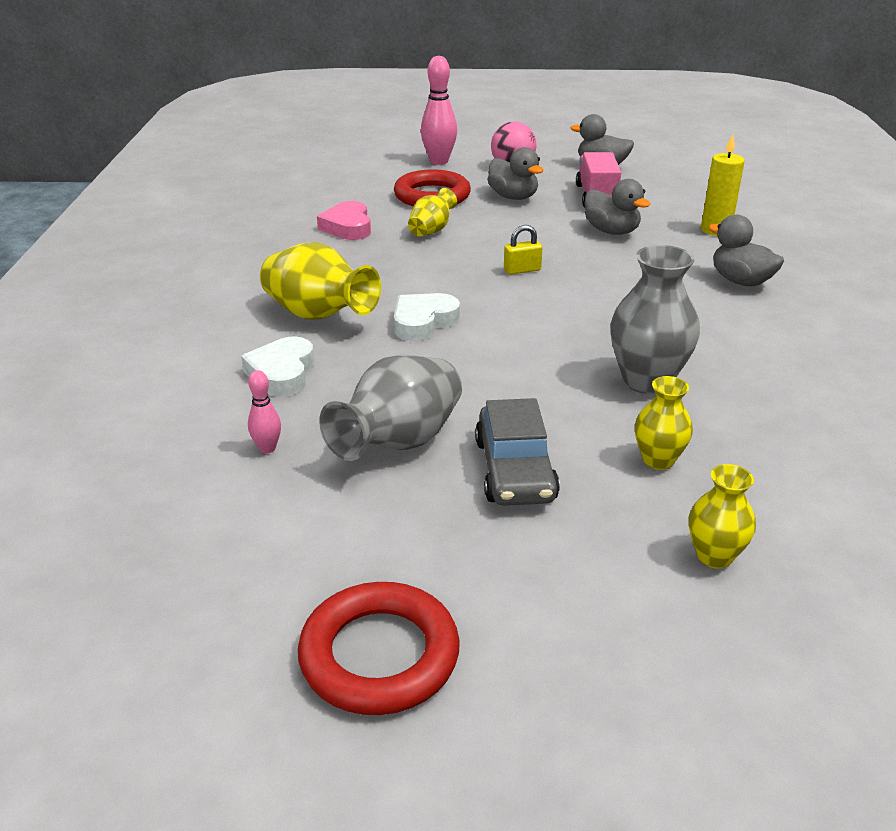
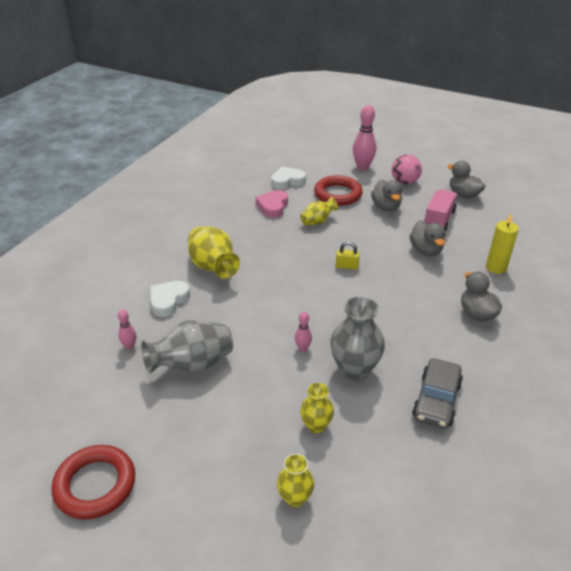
camera: 25 degrees right, 5 degrees up
(423, 322) = (263, 288): white heart -> white heart (287, 181)
(514, 470) = (236, 403): grey car -> grey car (436, 400)
(550, 376) = (303, 348): none -> pink bowling pin

